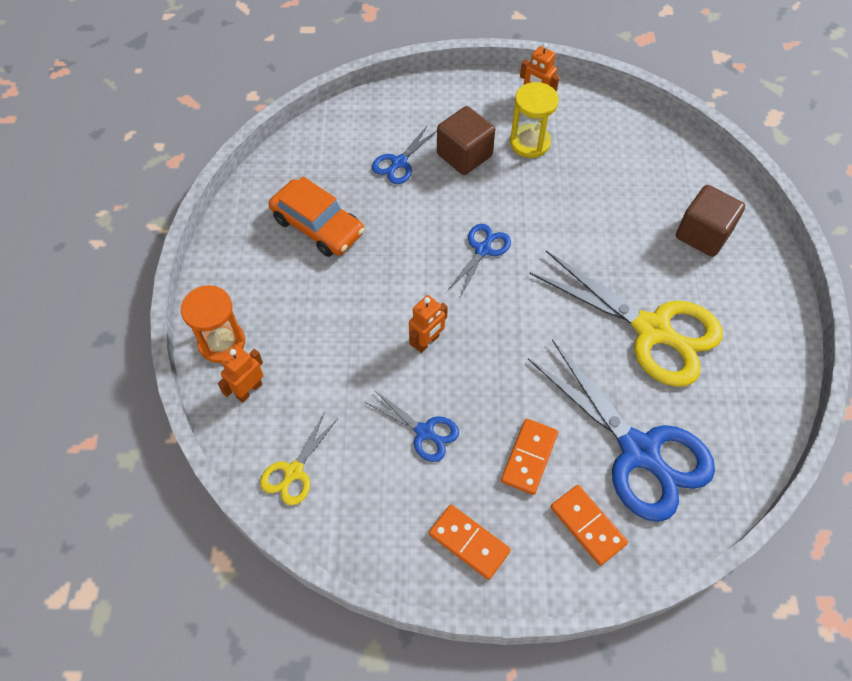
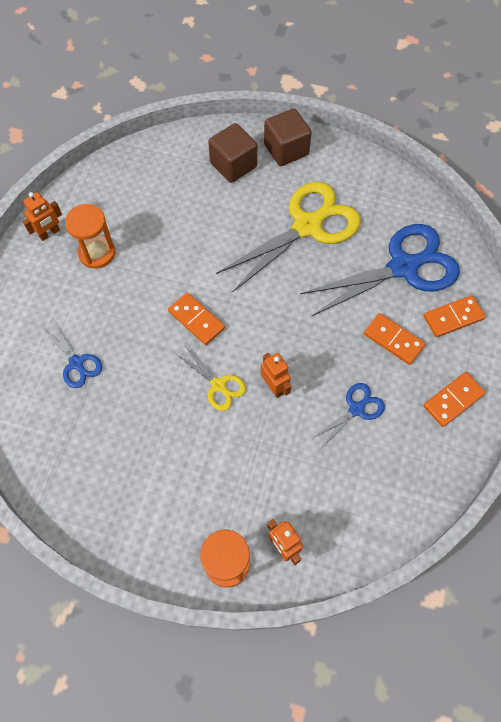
camera: 75 degrees left, 5 degrees up
(293, 472) = (370, 521): yellow scissors -> yellow scissors (218, 385)
(317, 226) = (123, 451): orange car -> none
(464, 155) = (90, 307): brown cube -> brown cube (286, 150)
(483, 249) = (196, 320): blue scissors -> orange domino
(529, 142) = (97, 253): yellow hourglass -> orange hourglass

